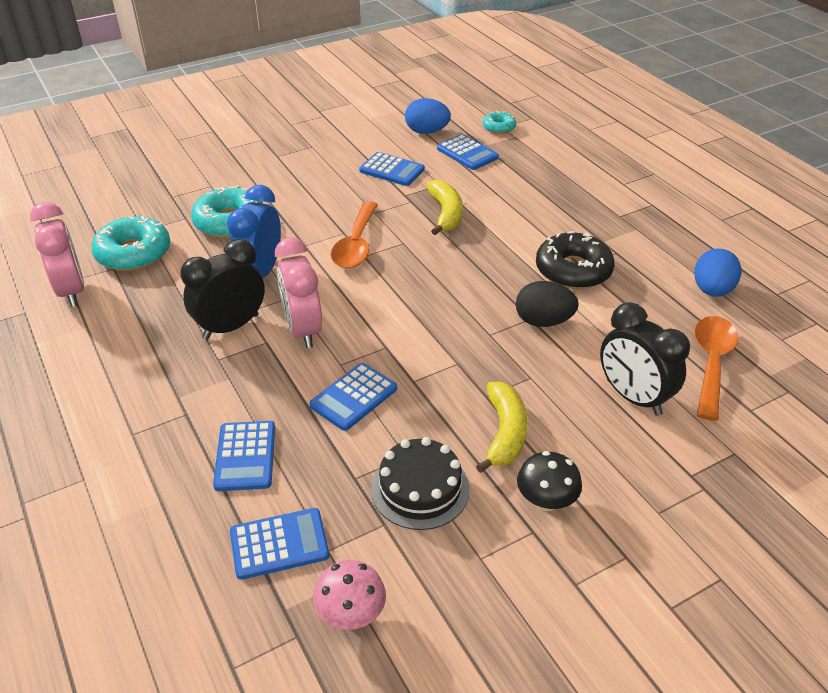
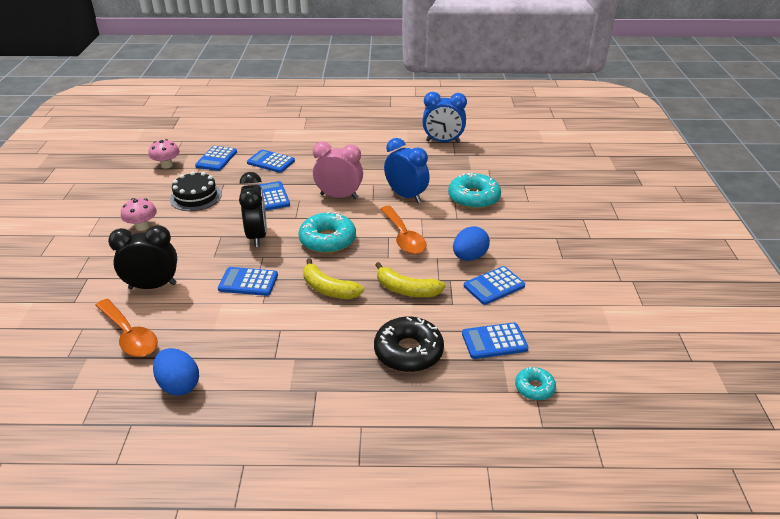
camera: 120 degrees right, 5 degrees down
(71, 291) = (443, 141): pink clock -> blue clock
(134, 253) = (464, 162): turquoise donut -> turquoise donut (327, 240)
(231, 327) = (365, 177): black clock -> black clock (257, 236)
(356, 245) = (403, 237): orange spoon -> orange spoon turned 150 degrees counterclockwise
(427, 132) = (553, 332): blue egg -> blue egg (469, 257)
(505, 433) = (191, 231): yellow banana -> yellow banana (328, 289)
(543, 321) = (248, 282): black egg -> blue calculator
(546, 500) = (142, 226): black mushroom -> pink mushroom
(573, 270) = (279, 322): black donut -> black donut (408, 352)

